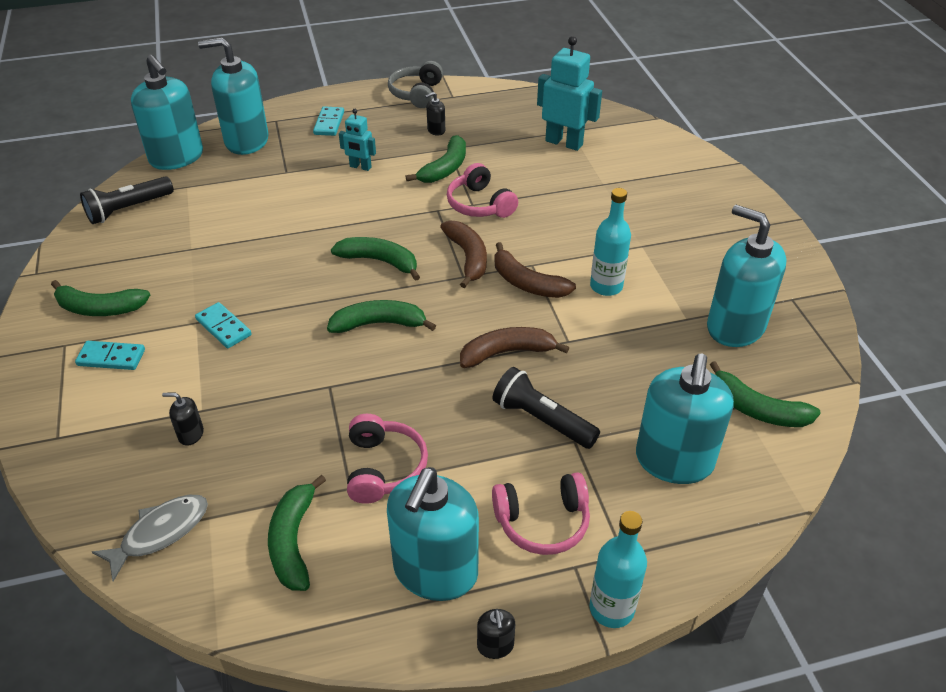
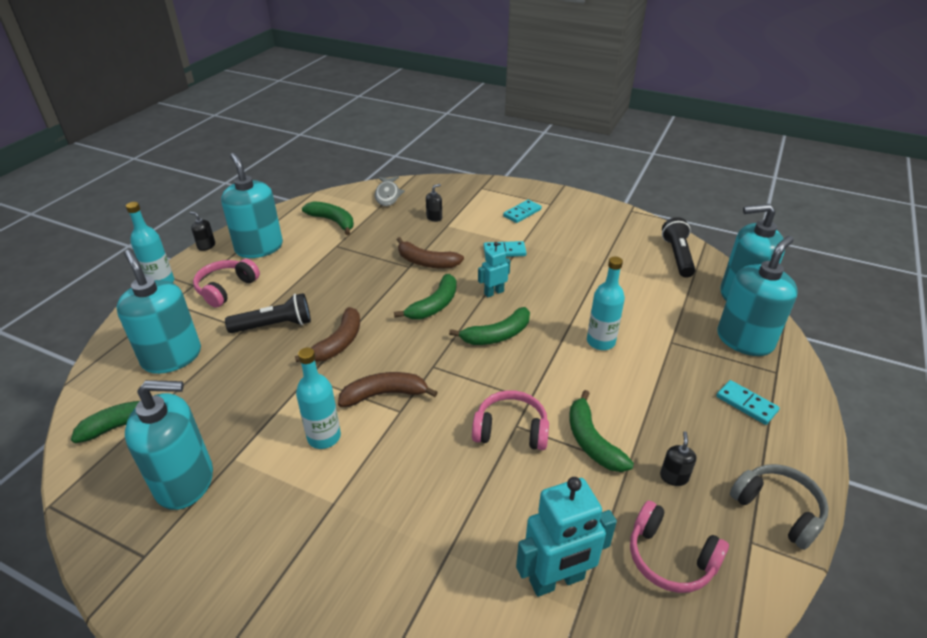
camera: 130 degrees right, 5 degrees down
(100, 308) = (571, 220): green banana -> none
(325, 204) = (600, 342): none -> turquoise bottle
(360, 167) = (643, 386): turquoise robot -> turquoise robot (493, 292)
(383, 468) = (331, 259): pink headphones -> pink headphones (670, 558)
(468, 257) = (450, 380): brown banana -> brown banana (426, 262)

